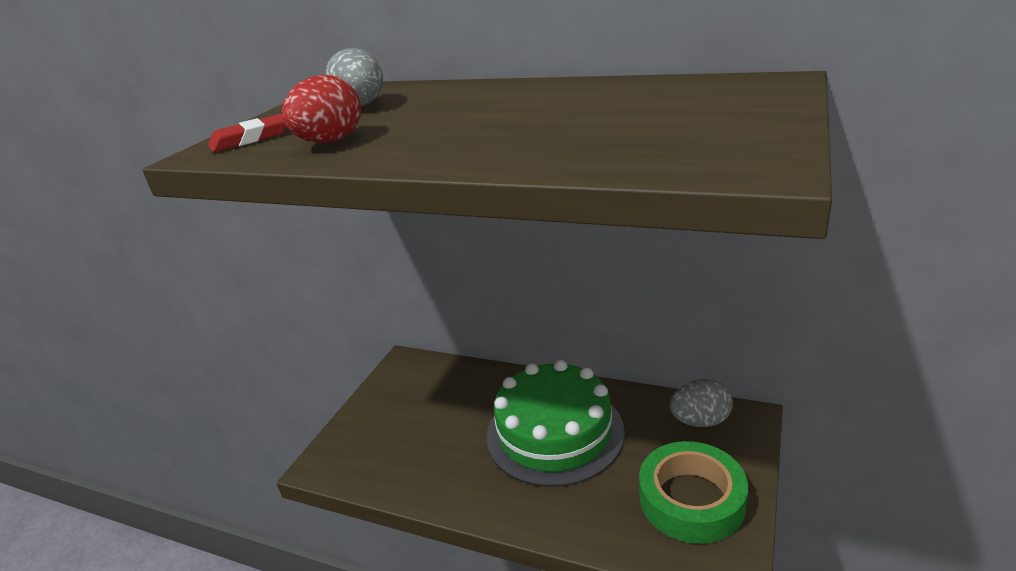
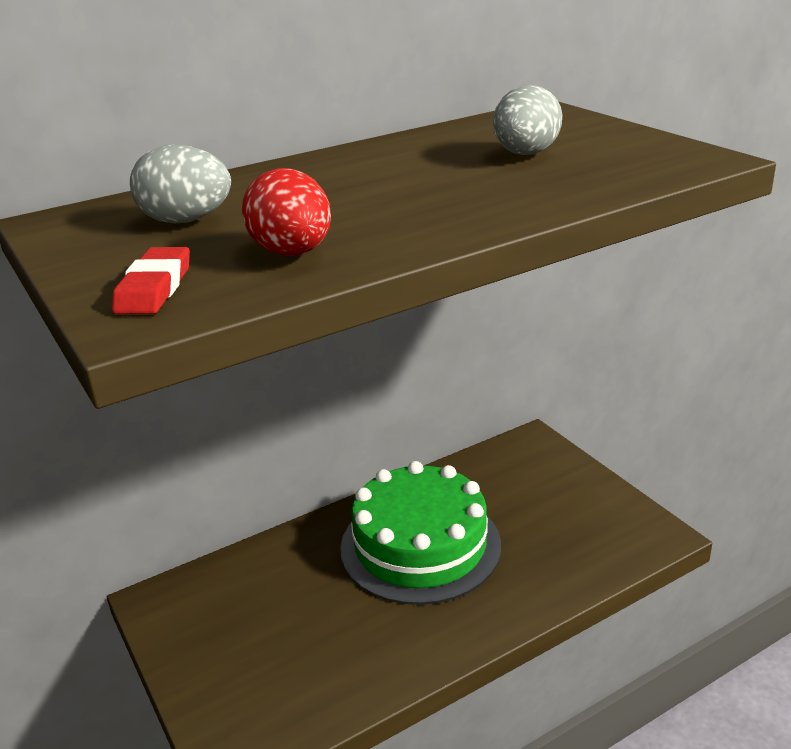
camera: 55 degrees left, 0 degrees up
(691, 499) = (582, 514): green tape -> none
(700, 421) = (508, 462): grey egg -> grey egg (525, 154)

